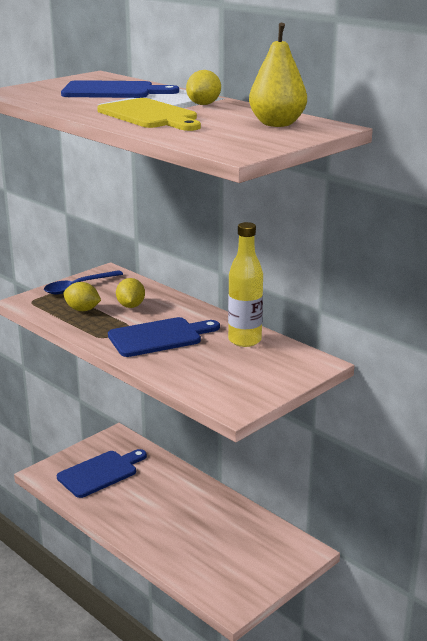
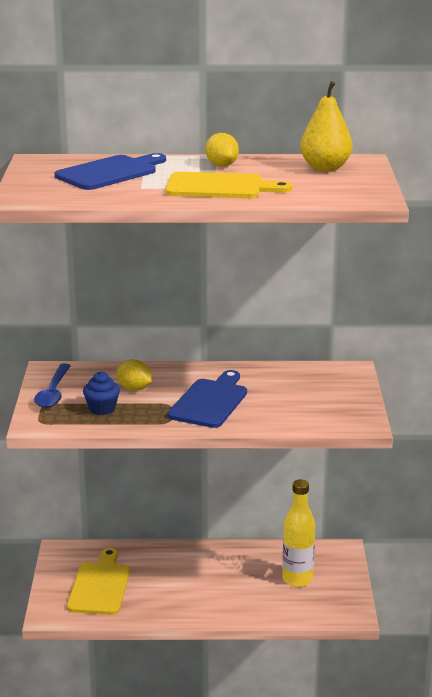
camera: 45 degrees left, 0 degrees up
(82, 310) = (102, 409): yellow lemon -> blue cupcake
(100, 473) = (100, 586): blue cutting board -> yellow cutting board
(244, 340) = (274, 376): yellow bottle -> yellow bottle (297, 579)

